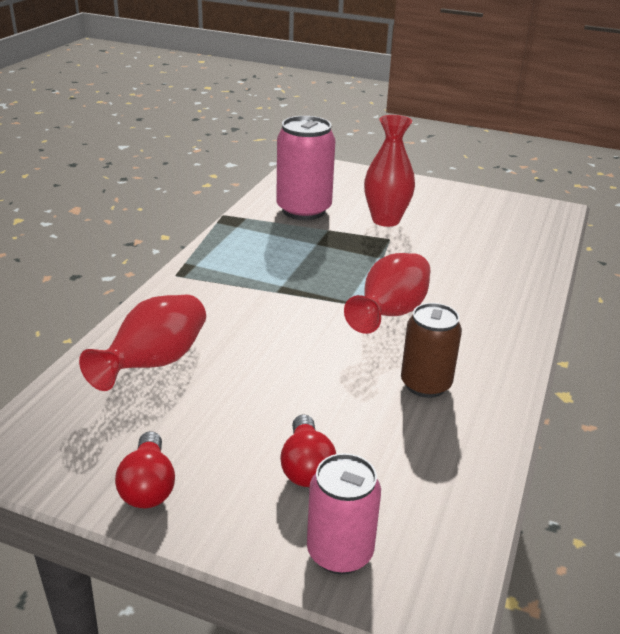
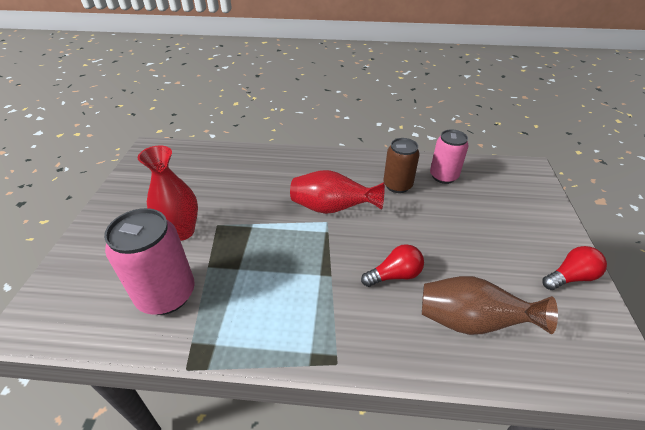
camera: 105 degrees left, 10 degrees up
(154, 363) = (471, 321): red vase -> brown vase
(306, 466) = (496, 217): red light bulb -> red light bulb (394, 275)
(340, 552) = (535, 196): pink can -> pink can (443, 176)

